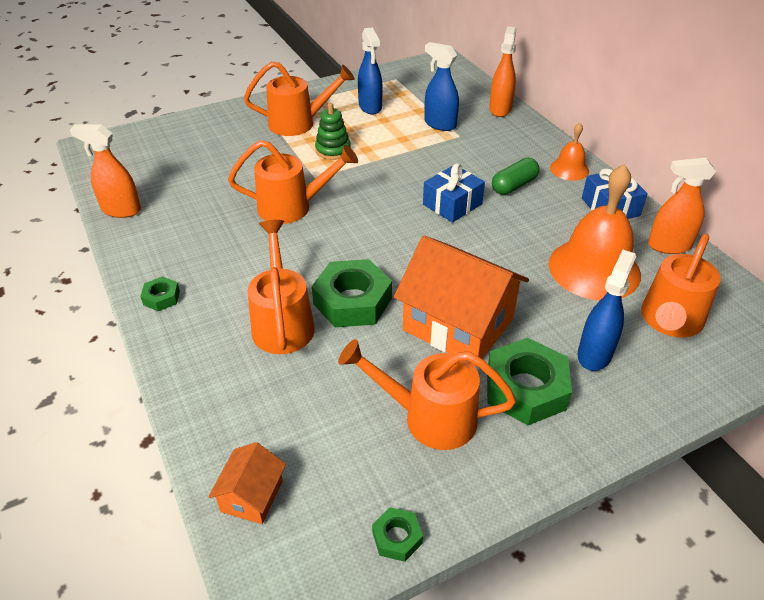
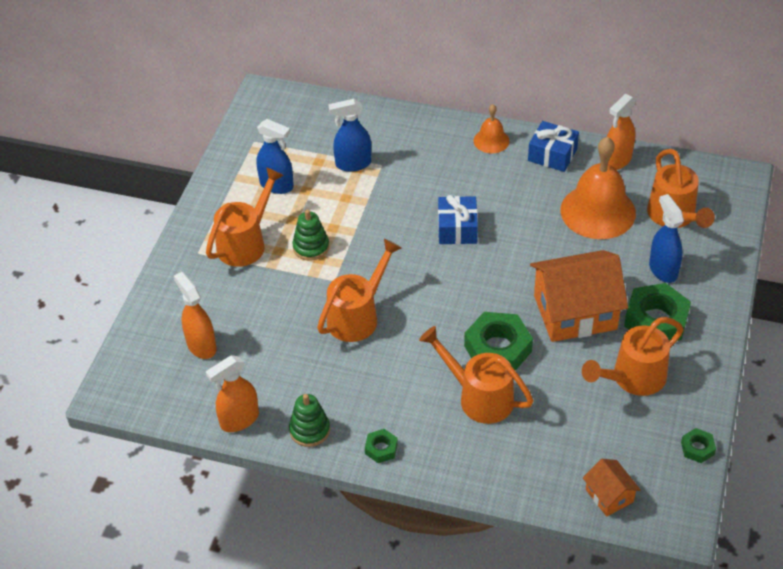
camera: 45 degrees left, 5 degrees up
(144, 249) = (309, 430): none -> green stacking toy
(500, 109) = (376, 117): orange spray bottle -> orange spray bottle (201, 345)
(514, 185) = (475, 182): green capsule -> none

